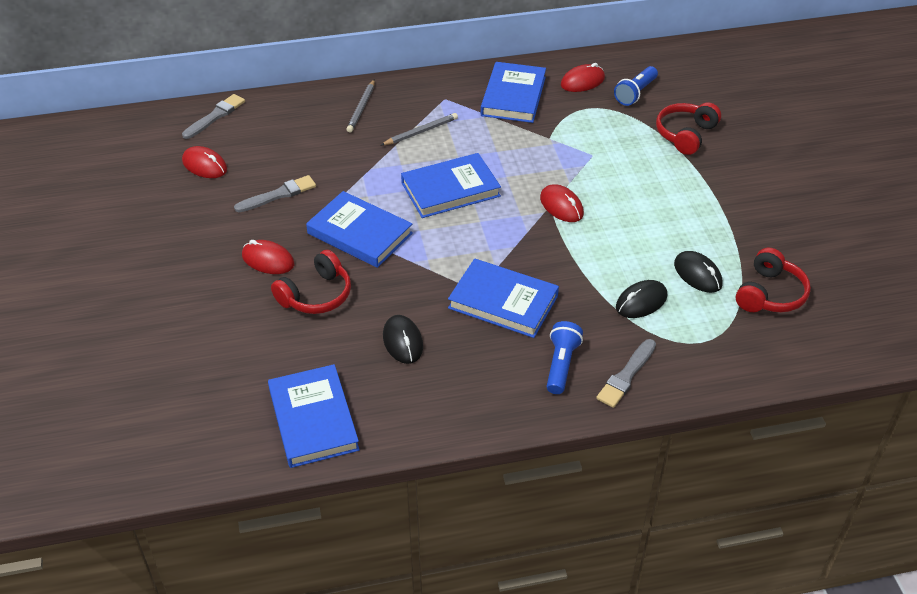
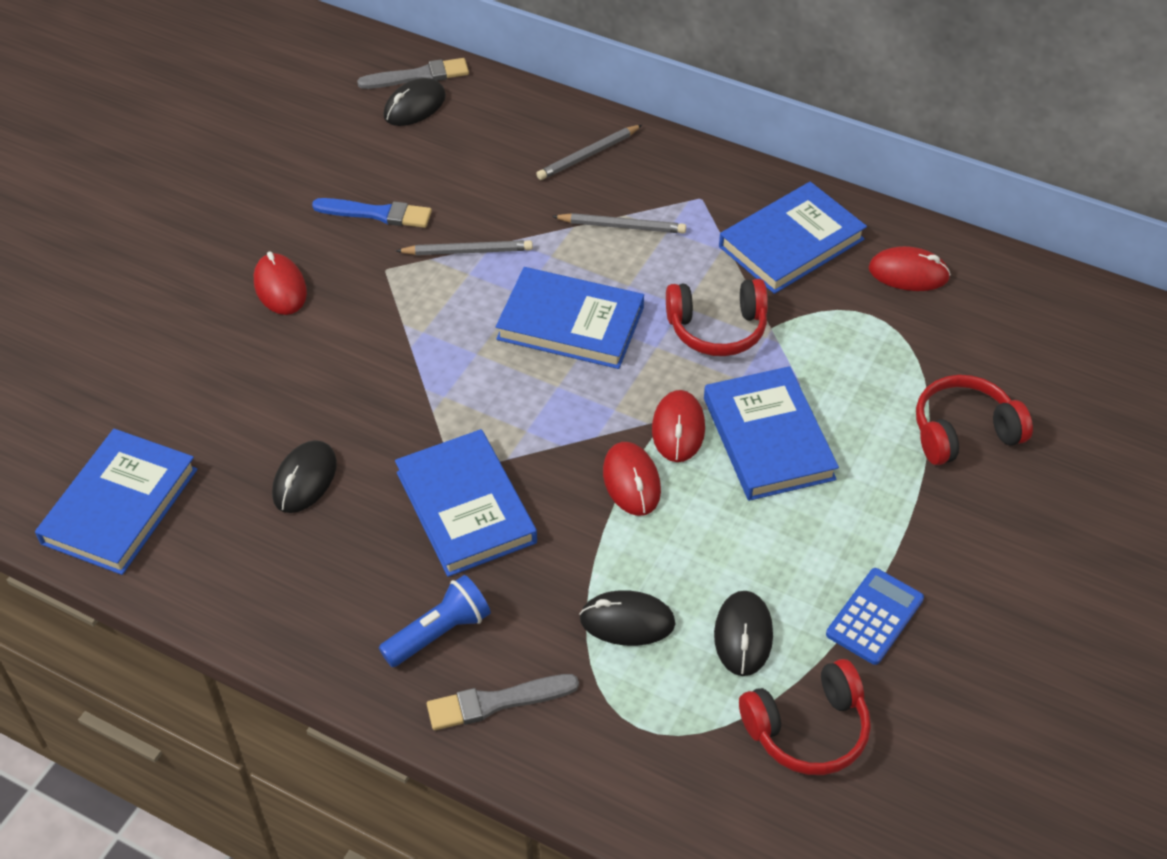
camera: 40 degrees right, 5 degrees up
(205, 165) = (342, 132): red mouse -> red mouse (631, 481)
(232, 132) = (414, 106): none -> black mouse
(278, 195) = (377, 214): grey brush -> blue brush
(316, 295) = (281, 362): red headphones -> red headphones (717, 329)
(353, 186) = (468, 251): none -> grey pencil
(360, 233) = (408, 316): blue book -> blue book (768, 438)
(635, 93) = (963, 331): blue flashlight -> none
(741, 231) = (874, 616): none -> blue calculator

